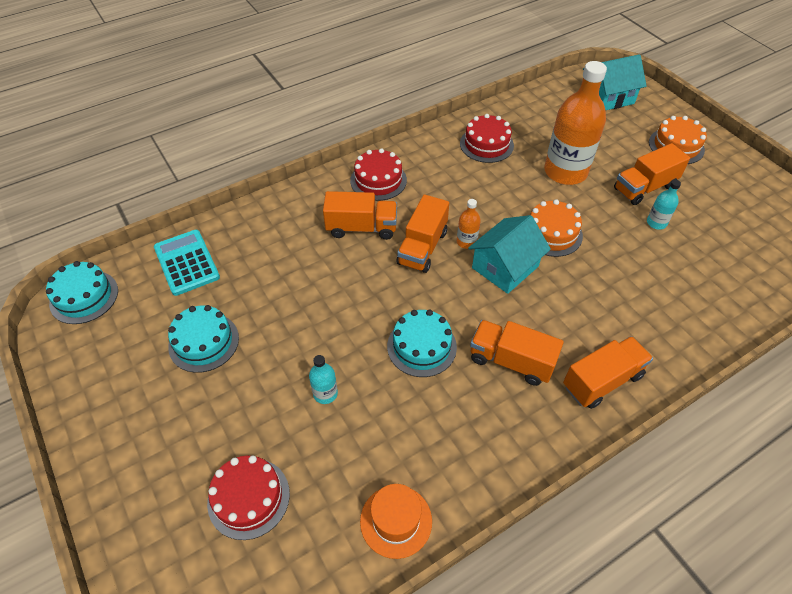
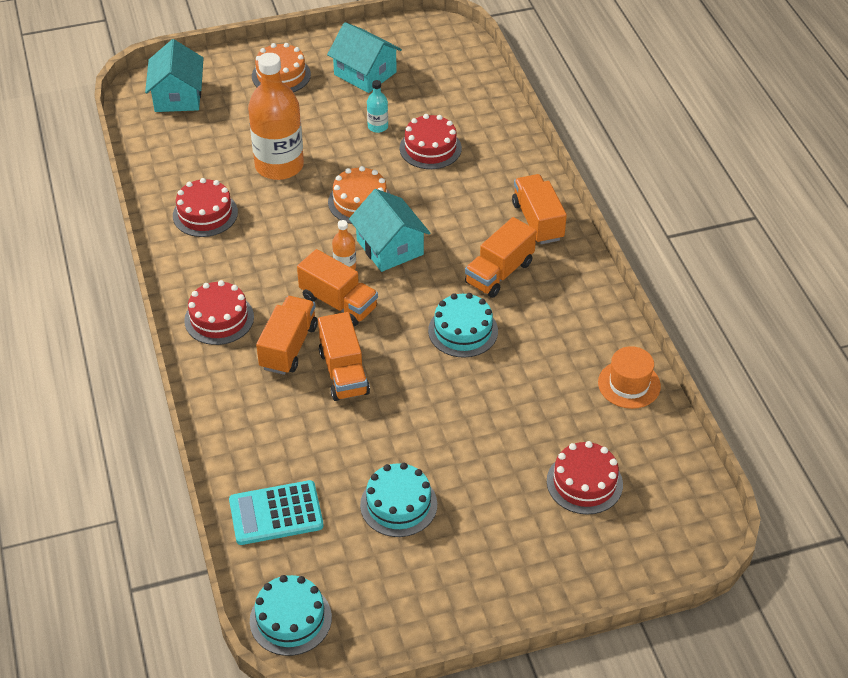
camera: 75 degrees left, 5 degrees down
(325, 393) = (493, 412): turquoise bottle -> none
(644, 188) = (328, 118): orange truck -> orange truck (344, 372)
(653, 268) = (430, 148): none -> red cake
(721, 198) = (365, 73): none -> turquoise house

